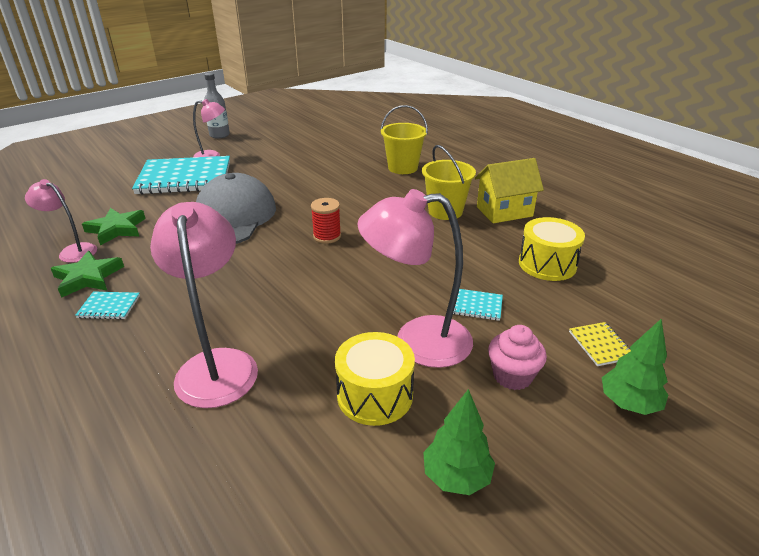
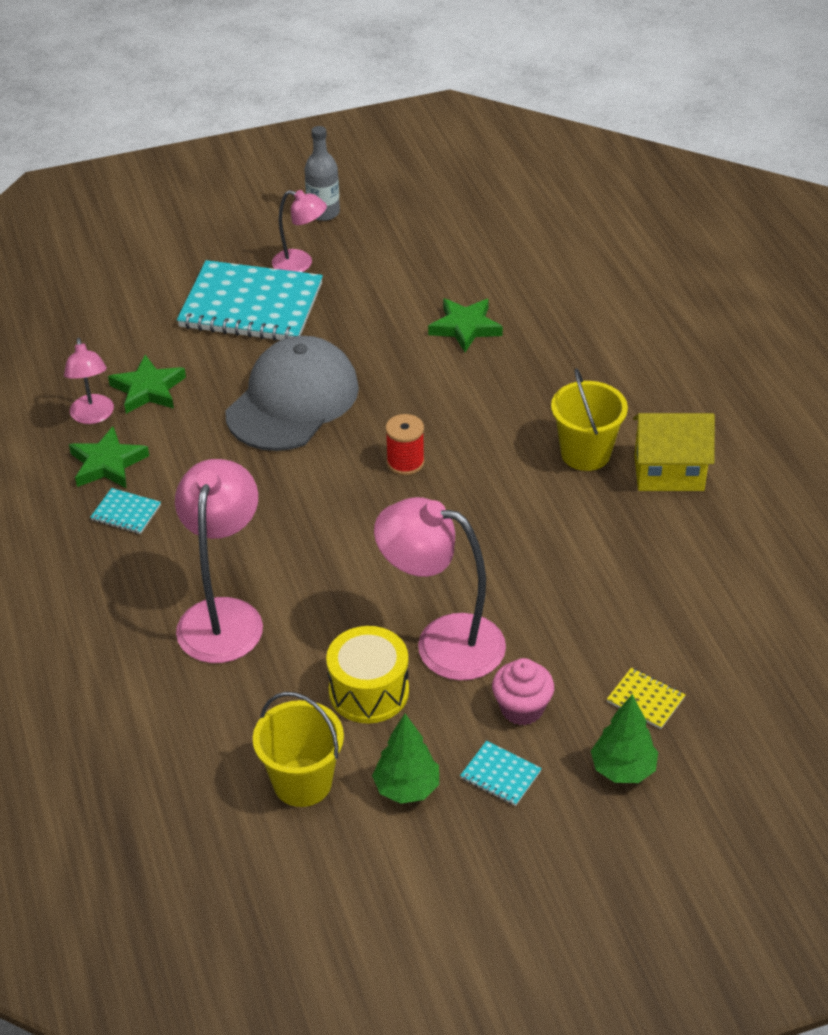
camera: 20 degrees right, 10 degrees up
(72, 251) = (93, 416): pink lamp -> pink lamp turned 150 degrees counterclockwise
(331, 168) = (465, 327): none -> green star
(402, 168) = (571, 349): yellow bucket -> yellow bucket (302, 782)
(476, 306) = (536, 614): turquoise notebook -> turquoise notebook (500, 775)
(547, 264) = (665, 575): yellow drum -> none
(600, 345) = (645, 700): yellow notebook -> yellow notebook turned 60 degrees counterclockwise

